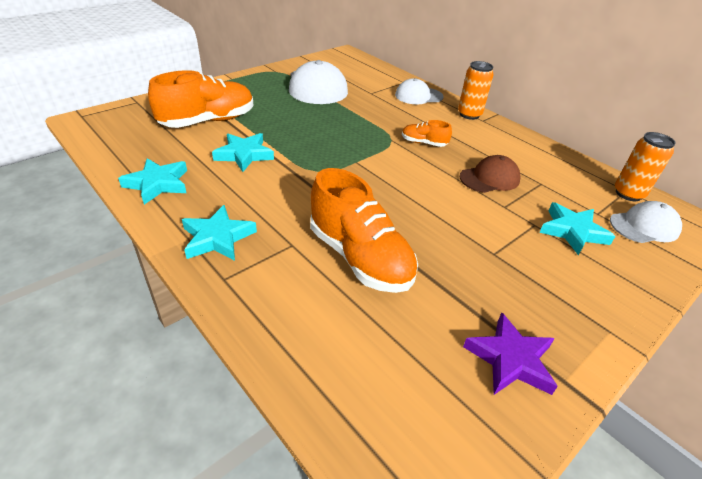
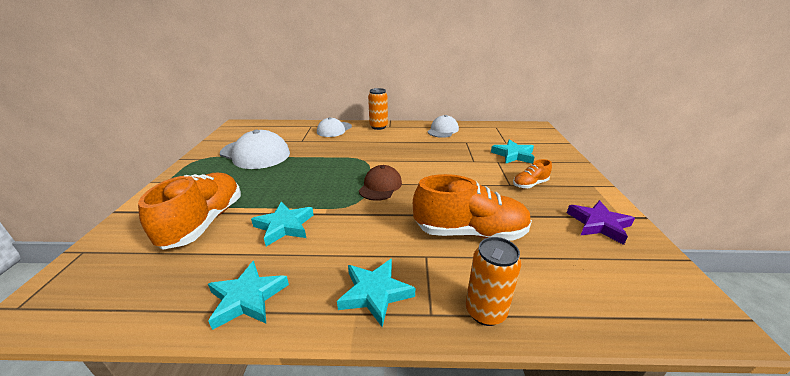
camera: 45 degrees left, 10 degrees down
(423, 143) = (384, 152): orange shoe -> orange shoe (530, 184)
(489, 178) = (444, 152): brown cap -> brown cap (380, 186)
(628, 194) = (499, 128): orange can -> orange can (485, 312)
(644, 226) = (526, 138): white cap -> white cap (443, 130)

